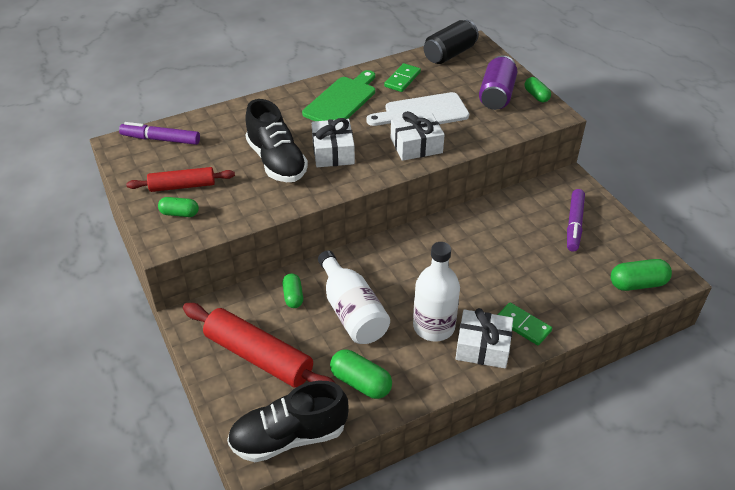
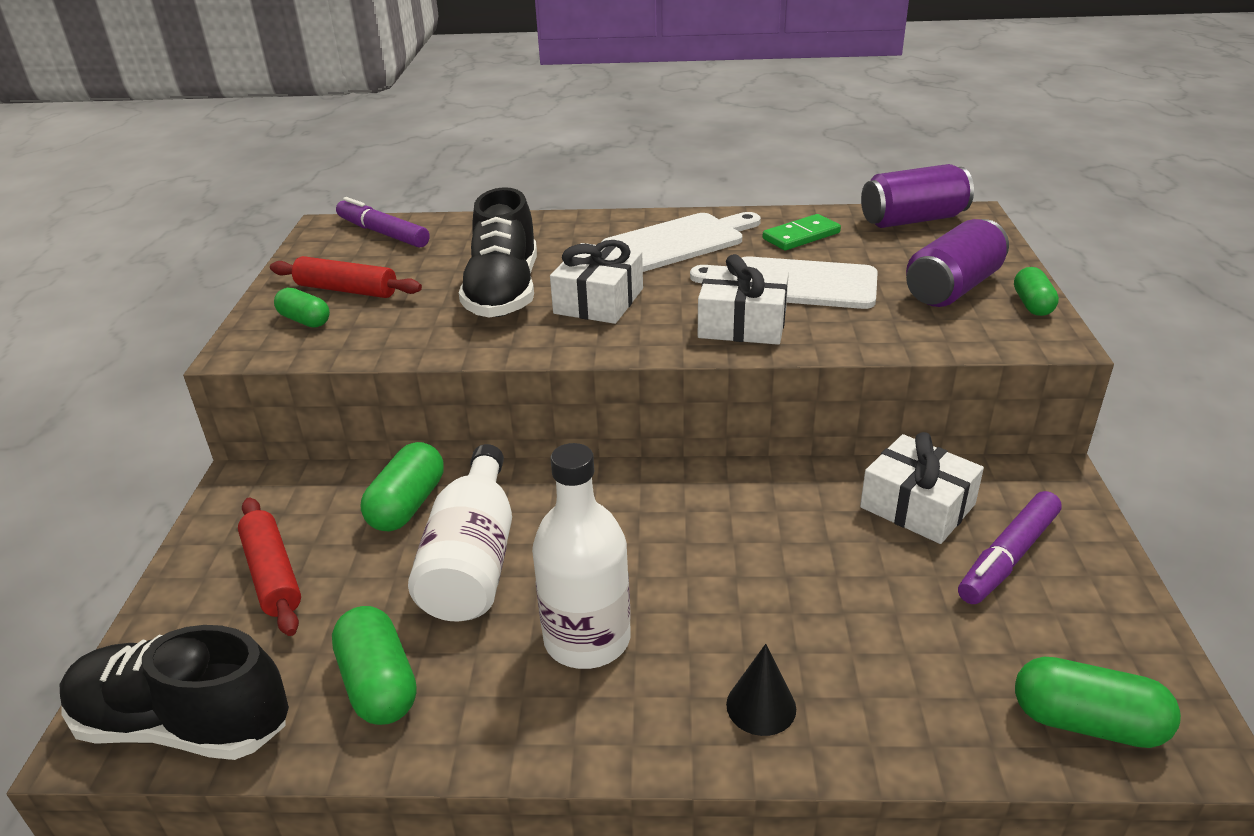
camera: 30 degrees right, 10 degrees down
(259, 356) = (273, 574): red rolling pin -> red rolling pin, size x0.61
(293, 296) = (407, 505): green capsule -> green capsule, size x1.53
(342, 100) = (679, 242): green cutting board -> white cutting board
(449, 54) = (913, 220): black can -> purple can
(483, 347) = (648, 714): white gift -> white gift (917, 506)
(523, 325) = (761, 706): green domino -> black cone

